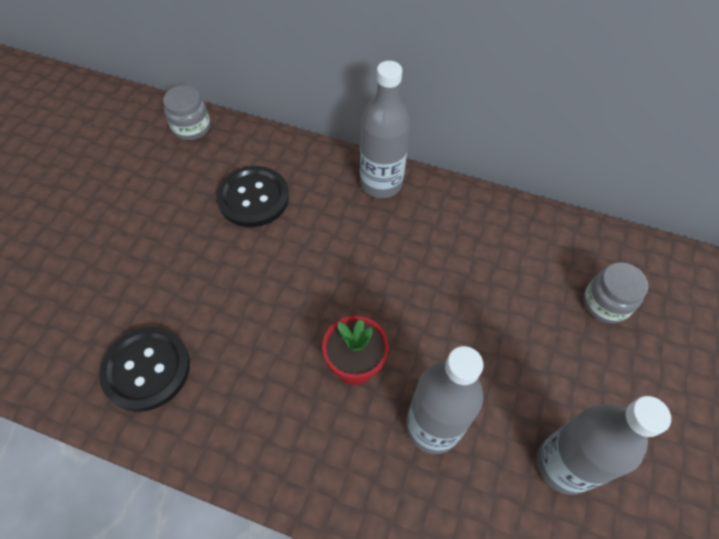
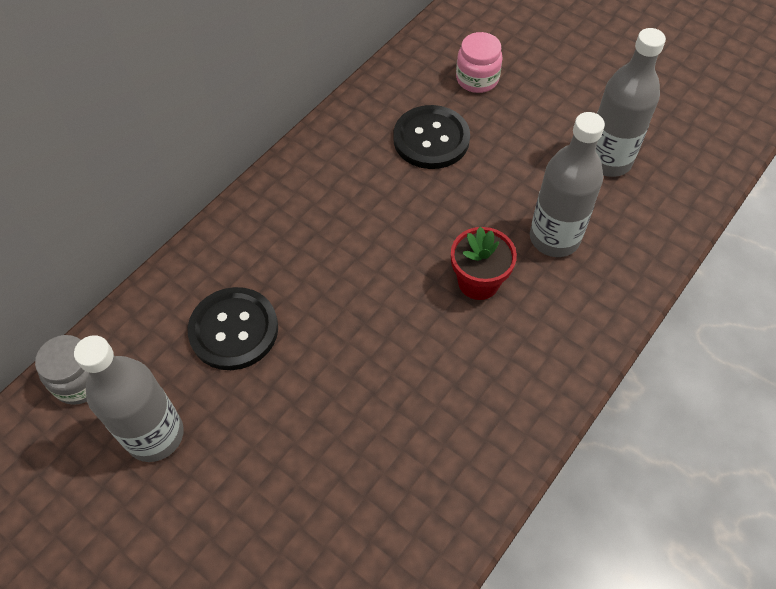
camera: 70 degrees left, 0 degrees up
(146, 369) = (424, 480): black button -> black button (431, 139)
(381, 183) = (271, 201): grey bottle -> grey bottle (155, 435)
(605, 303) = (477, 79): grey jar -> pink jar

